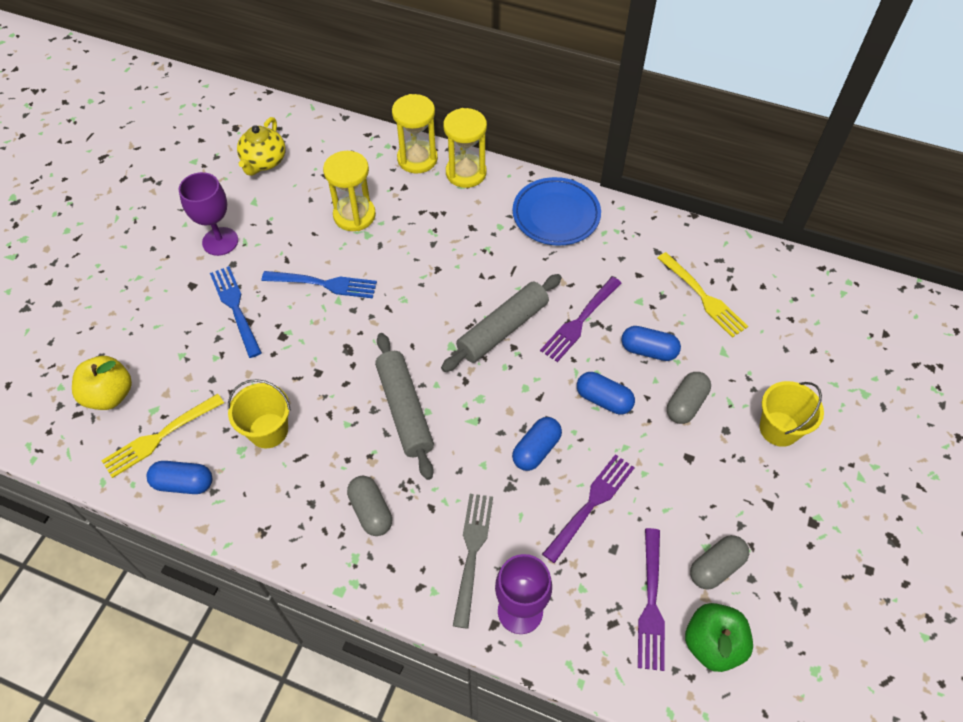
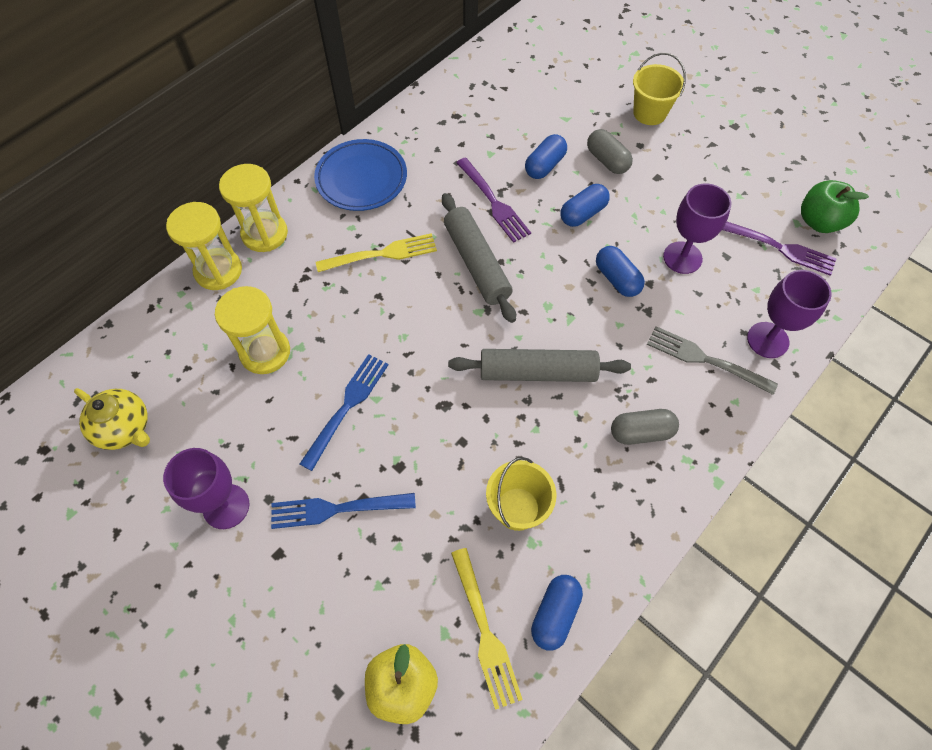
camera: 70 degrees left, 5 degrees up
(590, 505) = (682, 257): purple fork -> purple goblet
(702, 296) = (504, 110): yellow fork -> yellow fork (381, 254)
(716, 567) = (757, 196): grey capsule -> none

